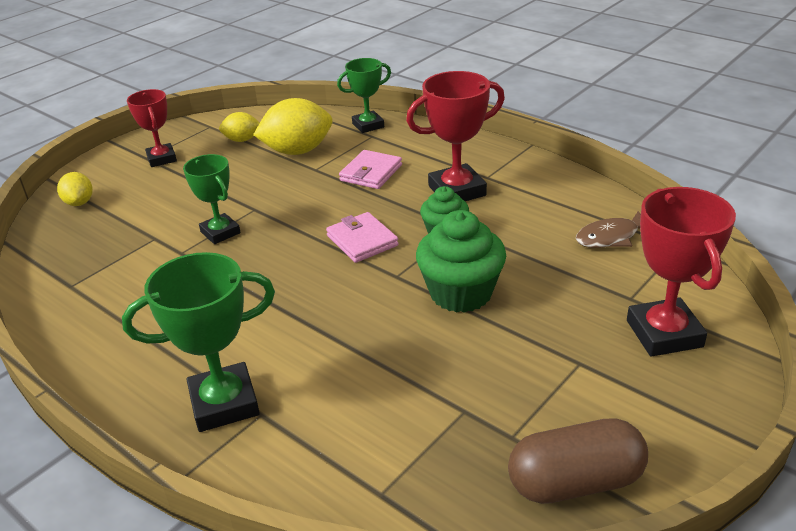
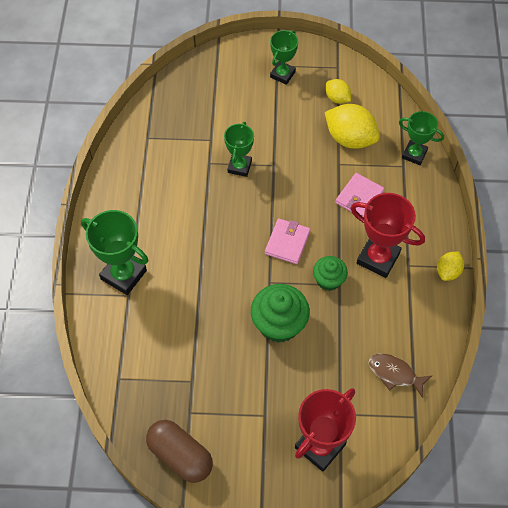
camera: 50 degrees right, 25 degrees up
(79, 202) = (211, 75): yellow lemon -> yellow lemon (448, 271)
(161, 159) = (282, 74): red trophy -> green trophy
(371, 173) = (359, 197): pink wallet -> pink wallet turned 45 degrees counterclockwise

